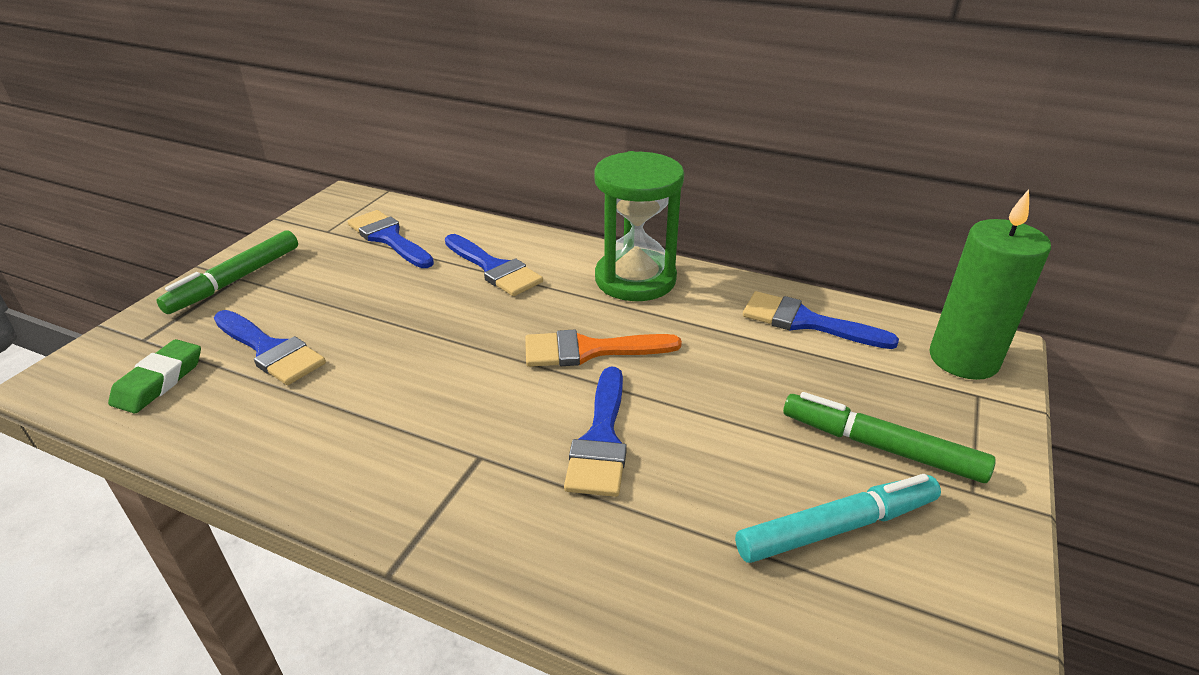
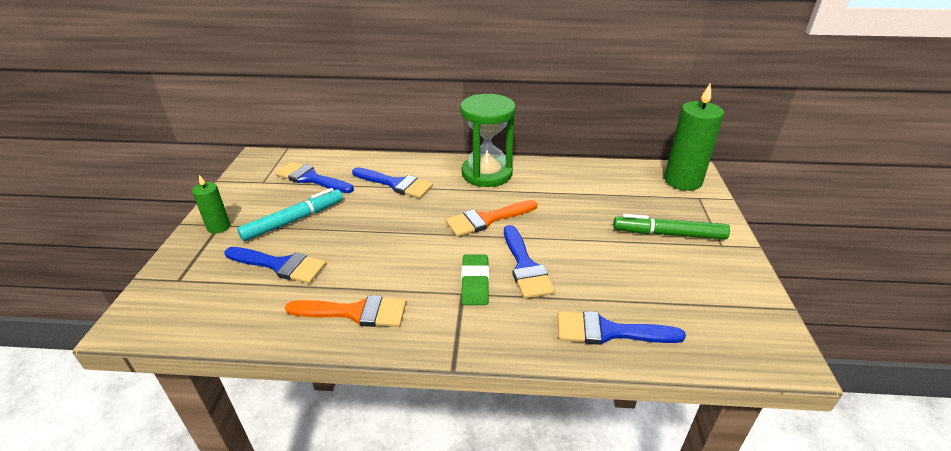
camera: 20 degrees left, 0 degrees up
(159, 381) = (213, 303): green eraser -> green eraser (475, 283)
(235, 280) = (218, 227): green marker -> green candle
(317, 444) = (355, 312): none -> orange brush
(806, 322) = (595, 178): blue brush -> blue brush (608, 331)
(837, 527) = (671, 279): turquoise marker -> turquoise marker (294, 220)

